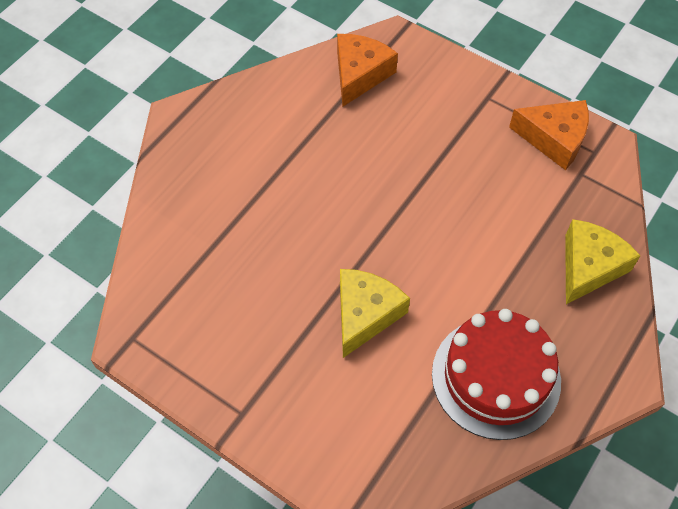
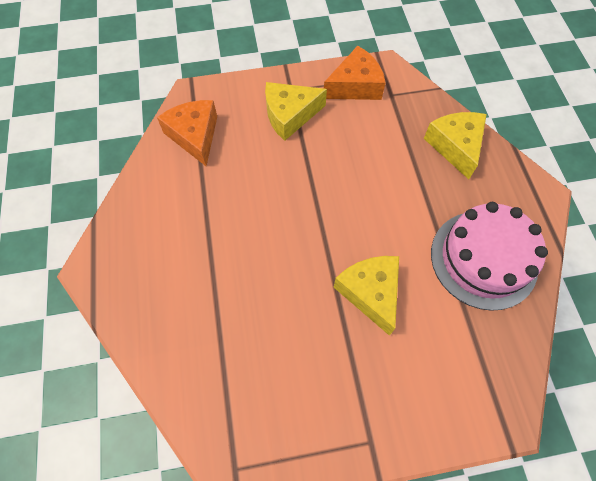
camera: 45 degrees left, 5 degrees up
(461, 119) = (290, 115): none -> yellow cheese
(496, 377) = (483, 259): red cake -> pink cake

